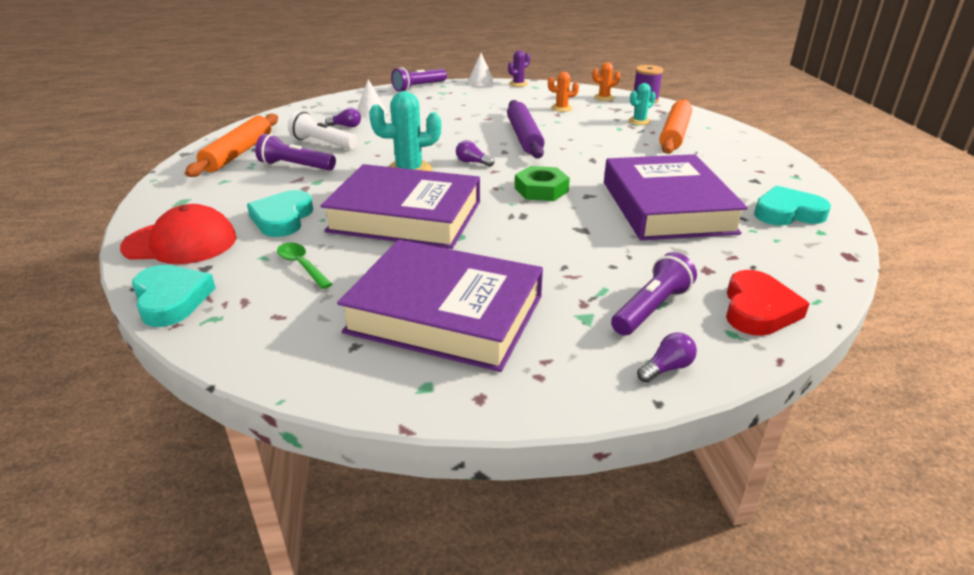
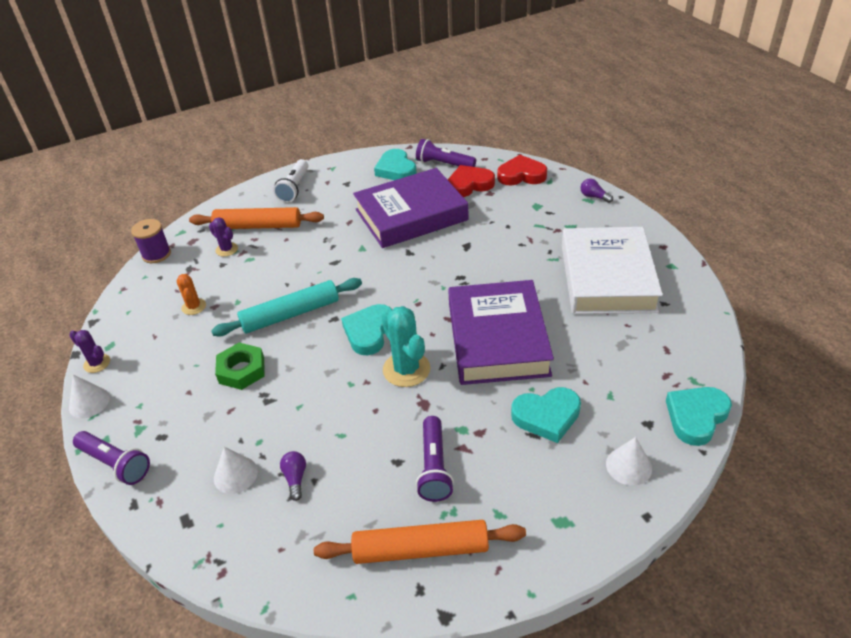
camera: 105 degrees left, 10 degrees up
(180, 242) = (628, 466): red cap -> white cone
(301, 265) = (605, 367): green spoon -> none
(323, 143) = (359, 475): white flashlight -> white flashlight (294, 188)
(445, 314) = (607, 277): purple book -> white book
(472, 162) = (369, 332): purple light bulb -> turquoise heart
(524, 137) = (290, 314): purple rolling pin -> turquoise rolling pin
(541, 190) = (410, 277): green nut -> green nut (242, 370)
(604, 98) = (152, 283): orange cactus -> none
(639, 121) = (226, 249): turquoise cactus -> purple cactus
(651, 308) = (545, 207): purple flashlight -> purple flashlight (444, 164)
(735, 258) = (469, 185): none -> red heart

